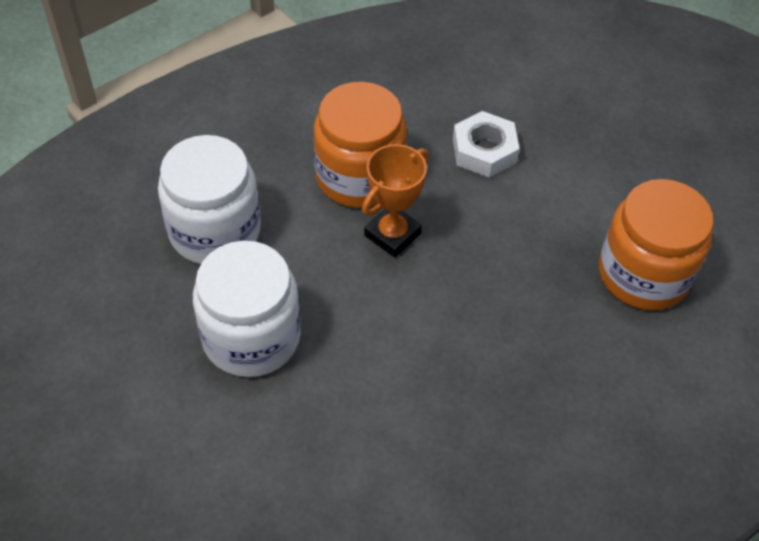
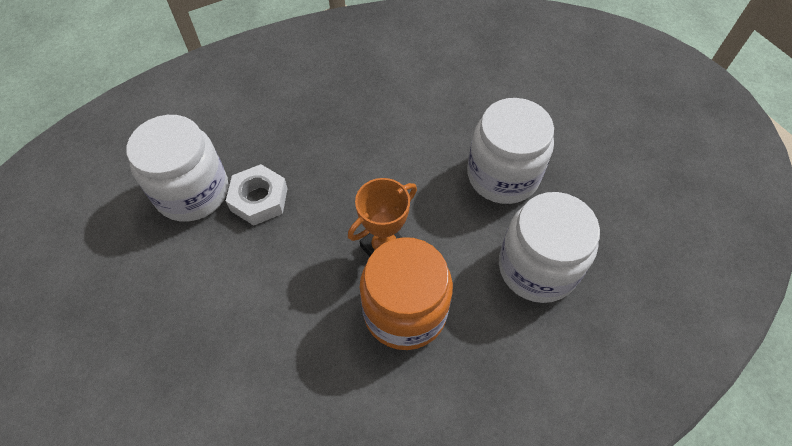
camera: 170 degrees left, 5 degrees up
(484, 150) = (278, 329): white nut -> white nut (259, 199)
(643, 274) = (192, 192): orange jar -> white jar

